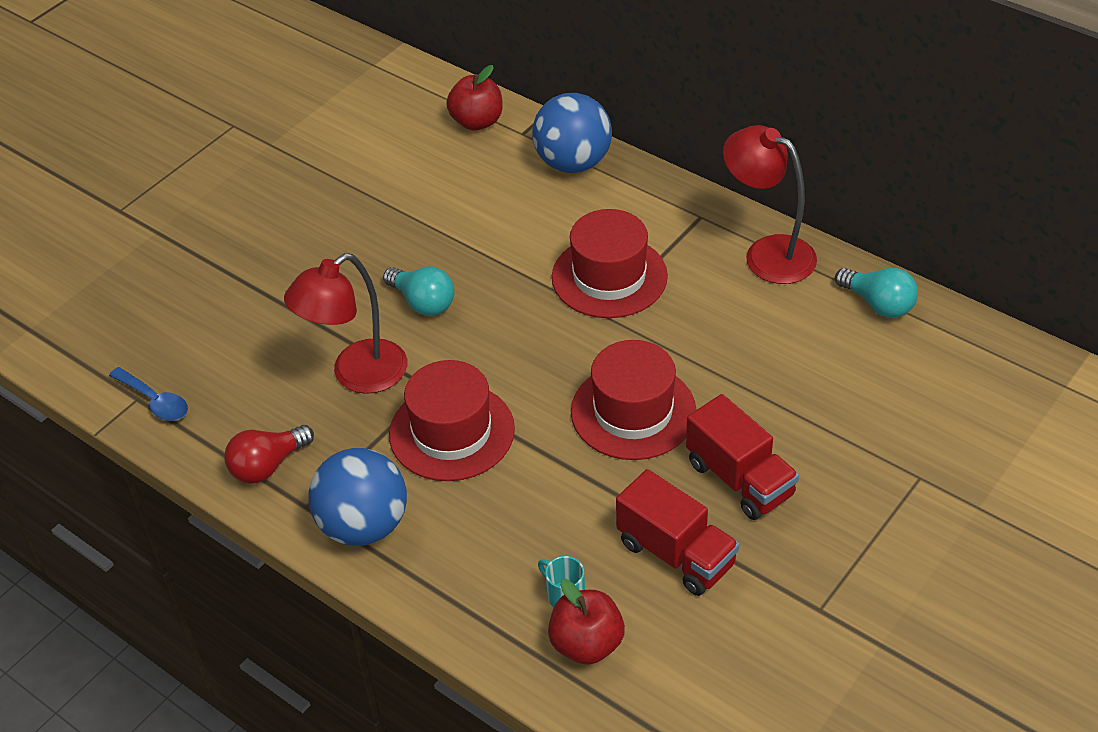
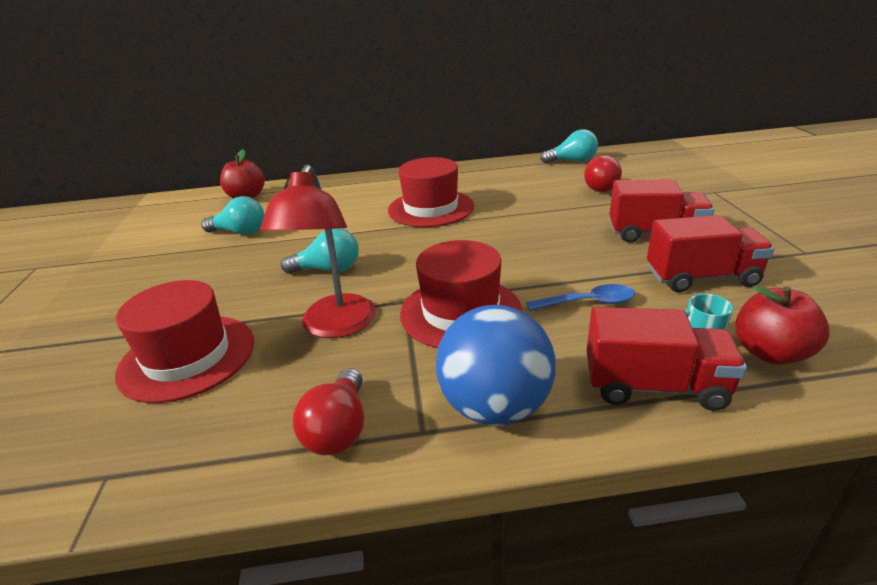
camera: 45 degrees left, 15 degrees down
(155, 401) = (135, 464): blue spoon -> blue spoon (588, 302)
(414, 187) = (240, 232): none -> turquoise light bulb
(472, 596) = (654, 386): none -> red truck
(573, 163) = (334, 186): blue ball -> none
(633, 411) = (548, 242): red hat -> red hat (187, 357)
(767, 253) = (493, 170): red lamp -> none
(820, 373) = (599, 187): none -> red light bulb

